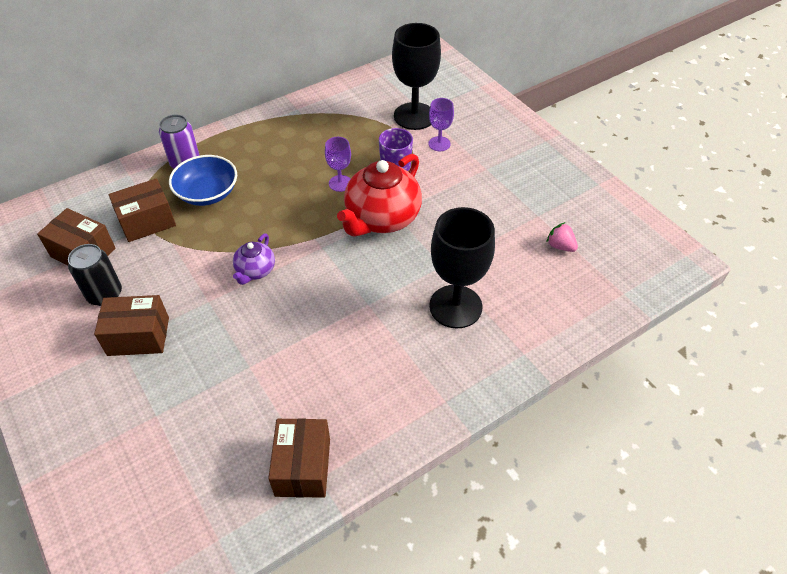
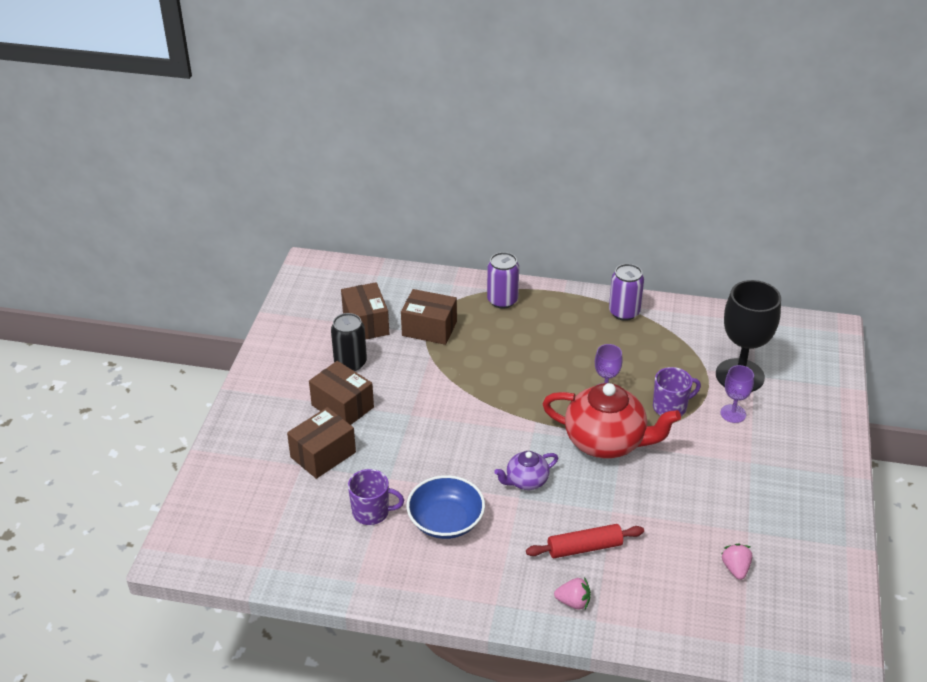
camera: 45 degrees right, 10 degrees down
(207, 193) = (494, 334): blue bowl -> blue bowl (446, 521)
(255, 271) = (465, 415): purple teapot -> purple teapot (526, 481)
(266, 407) = (372, 512): none -> purple mug
(289, 119) = (624, 312): none -> purple can
(303, 467) = (353, 567): brown box -> brown box (323, 455)
(382, 218) = (606, 442): red teapot -> red teapot turned 150 degrees counterclockwise
(455, 306) = (584, 548): black goblet -> red rolling pin
(494, 353) = (573, 602): none -> pink strawberry

